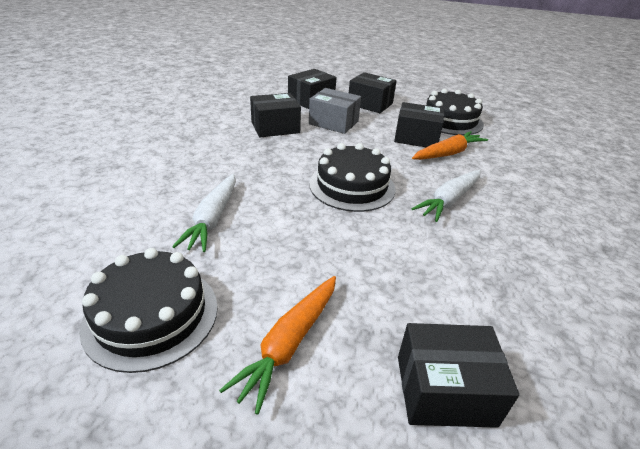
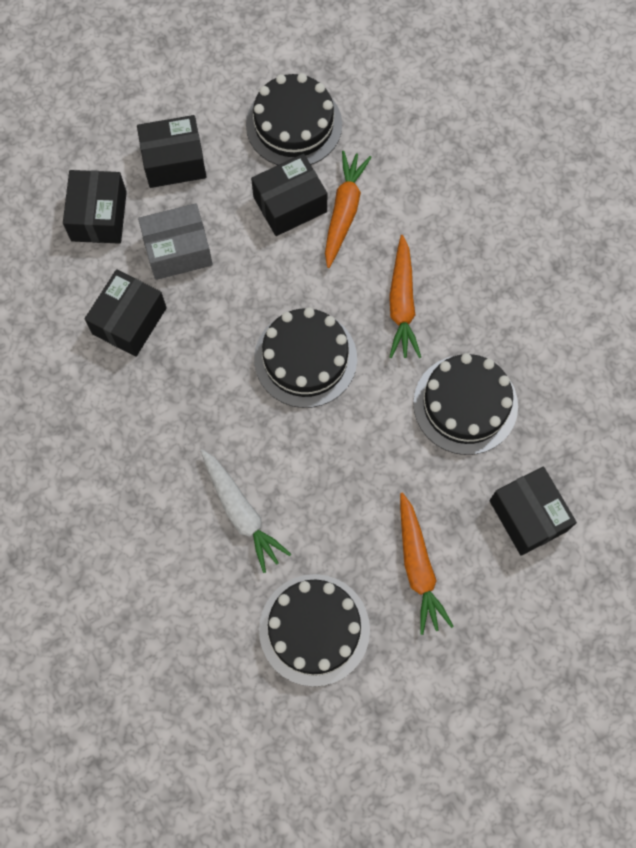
camera: 40 degrees left, 35 degrees up
(444, 390) = (528, 516): black box -> black box turned 75 degrees counterclockwise
(449, 200) = (402, 304): white carrot -> orange carrot
(451, 272) = (465, 404): none -> black cake

